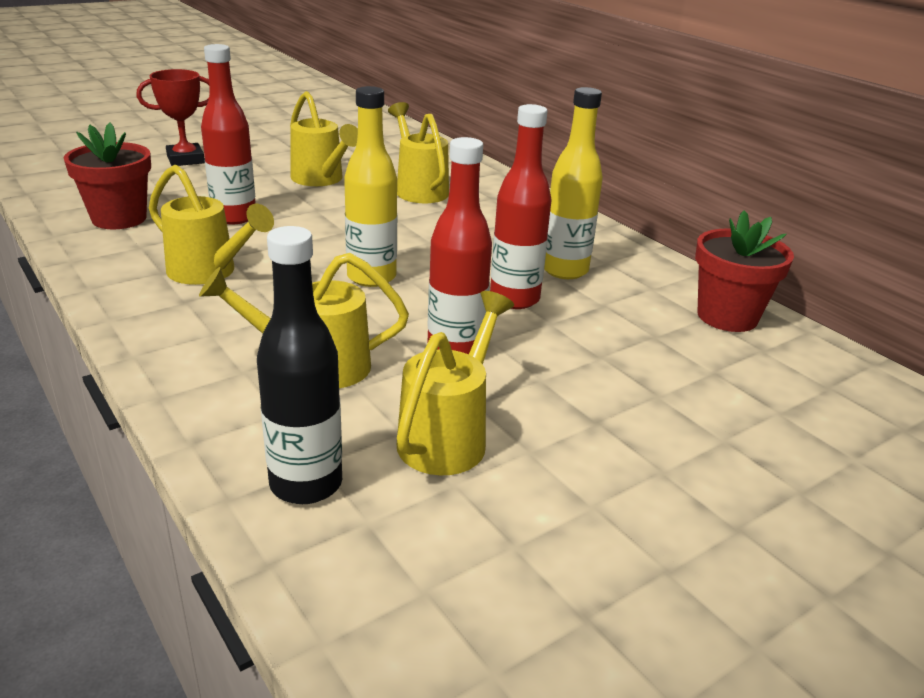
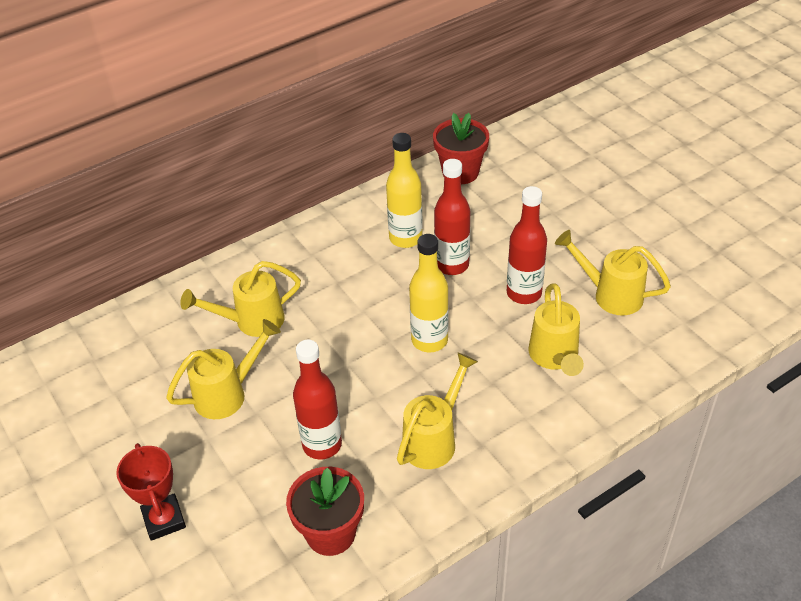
camera: 85 degrees left, 15 degrees up
(306, 484) = (664, 348): black bottle -> none

